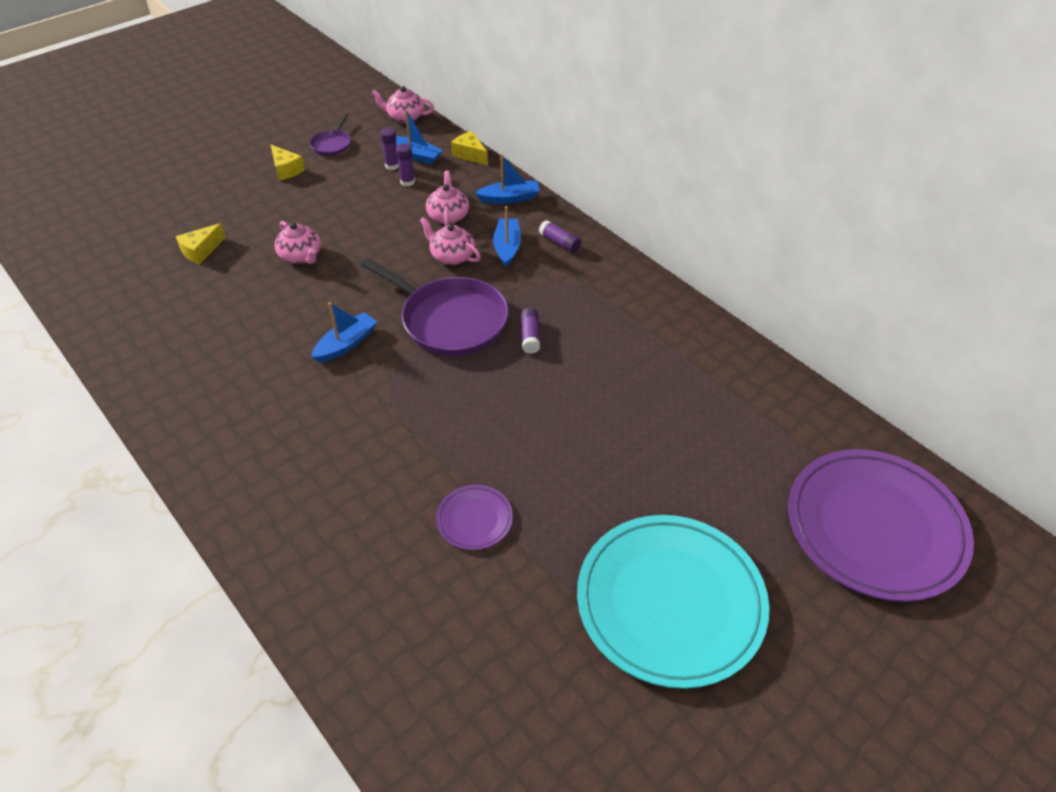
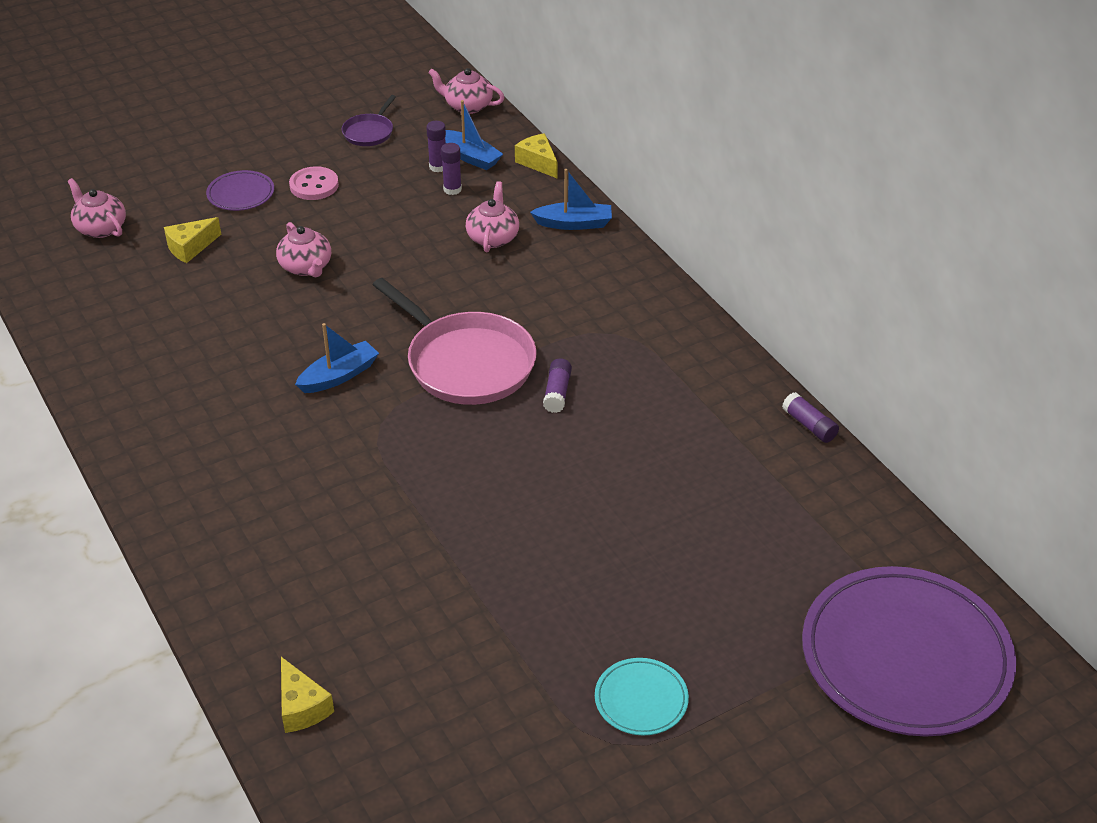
camera: 10 degrees right, 5 degrees down
(286, 170) = (307, 159): yellow cheese -> yellow cheese (301, 707)
(295, 190) = (314, 185): none -> pink button
(450, 320) = (466, 363): purple pan -> pink pan
(452, 256) = (486, 287): pink teapot -> pink teapot (100, 228)
(474, 519) = (443, 585): purple plate -> purple plate (241, 194)
(507, 247) = (556, 284): blue boat -> none
(559, 243) = (622, 285): purple glue stick -> purple glue stick (809, 425)
(670, 602) = (641, 699): turquoise plate -> turquoise plate, size x0.44

